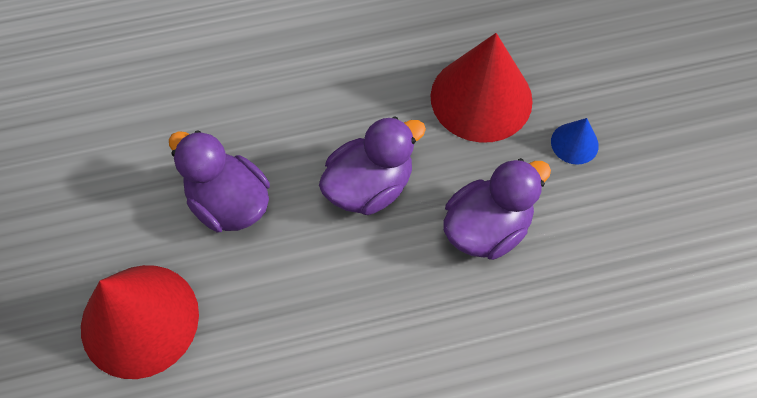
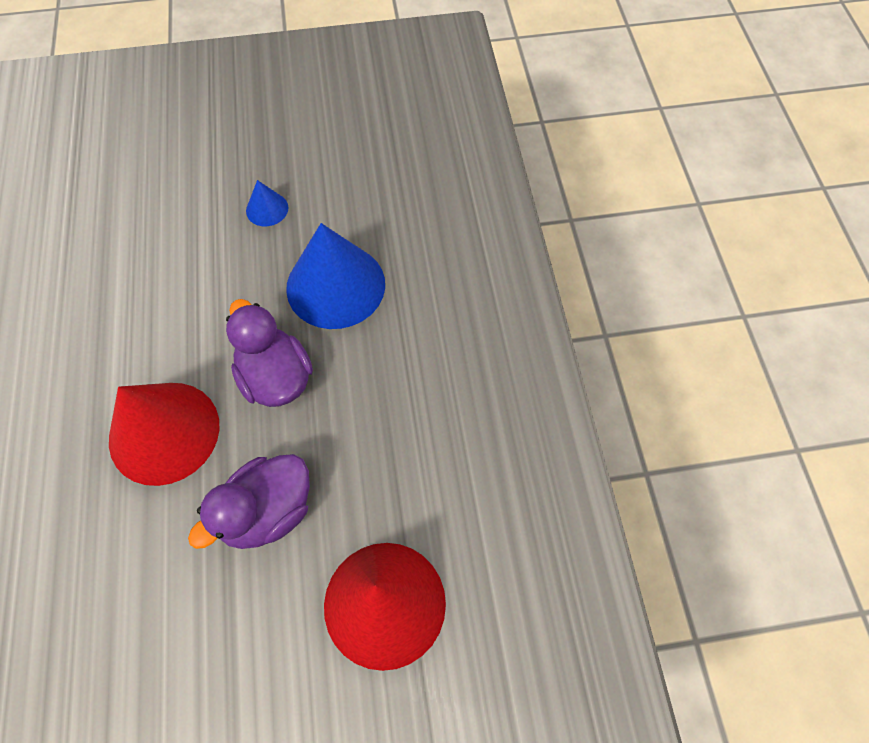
camera: 85 degrees left, 0 degrees up
(481, 98) = (201, 273): red cone -> red cone (164, 432)
(486, 228) = (335, 285): purple duck -> blue cone

